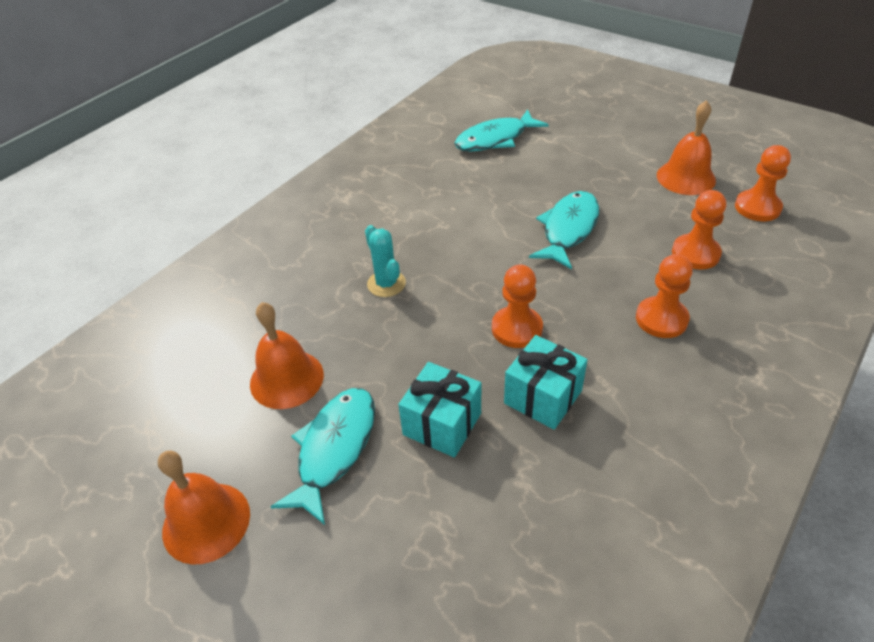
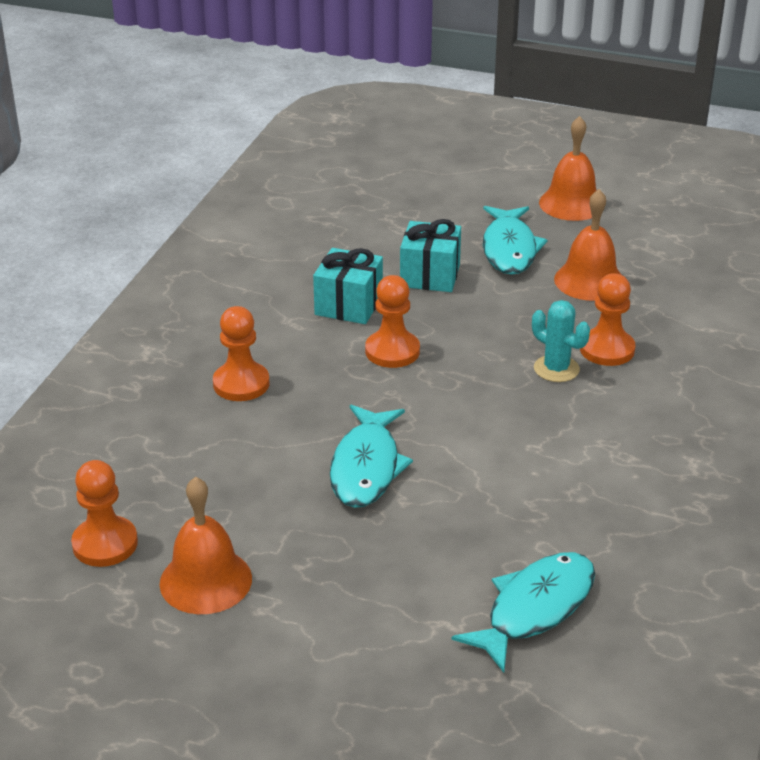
camera: 160 degrees right, 10 degrees down
(695, 253) = (199, 462): orange pawn -> orange pawn (607, 349)

